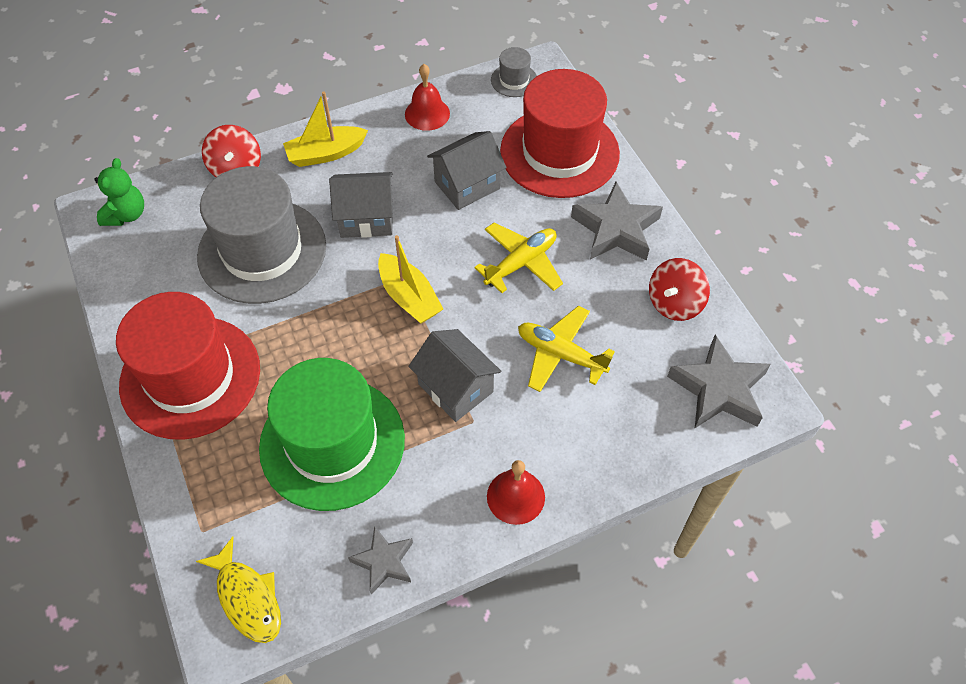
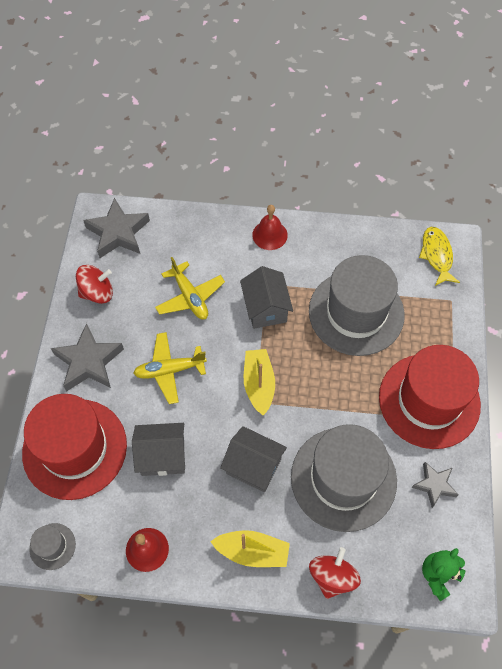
camera: 150 degrees left, 5 degrees up
(332, 443) = (356, 313): green hat -> grey hat
(384, 562) = (357, 238): grey star -> grey star (434, 485)

